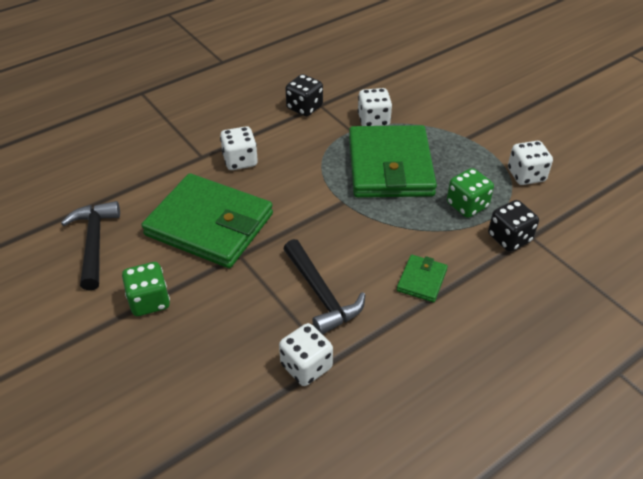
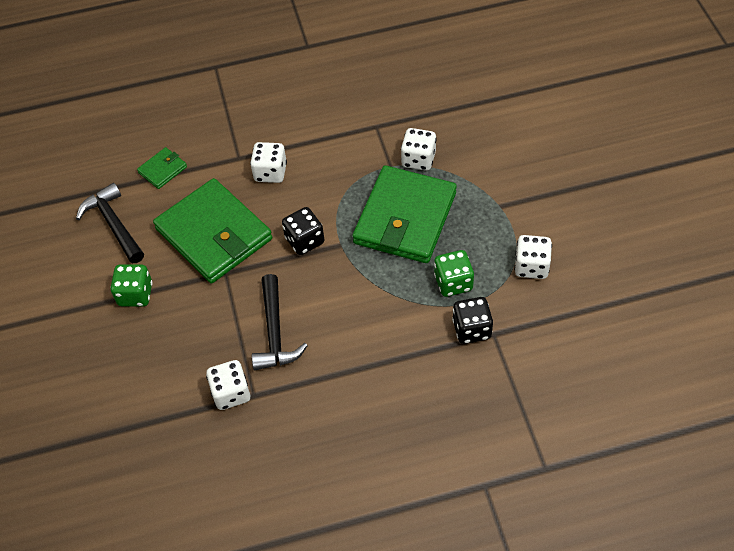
camera: 25 degrees right, 10 degrees up
(94, 243) = (114, 224): black hammer -> black hammer turned 45 degrees counterclockwise
(304, 107) = (359, 125): black dice -> black dice (304, 240)
(421, 280) = (367, 346): green wallet -> green wallet (162, 170)

